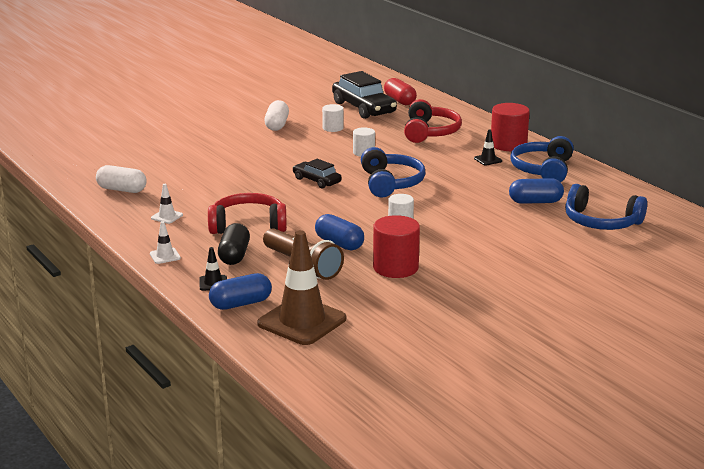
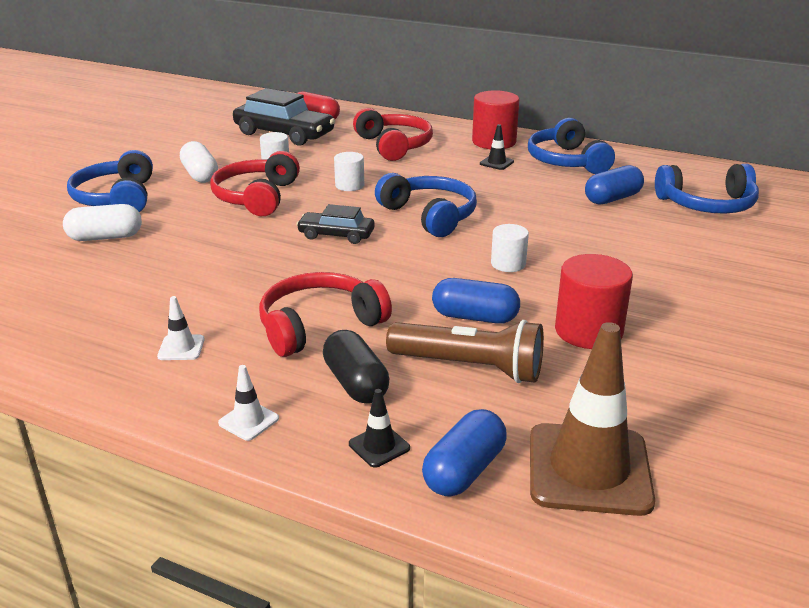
camera: 30 degrees left, 5 degrees up
(122, 190) = (62, 322): white capsule -> white capsule (105, 237)
(212, 129) = (117, 198): none -> blue headphones
(296, 147) = (257, 197): none -> red headphones

